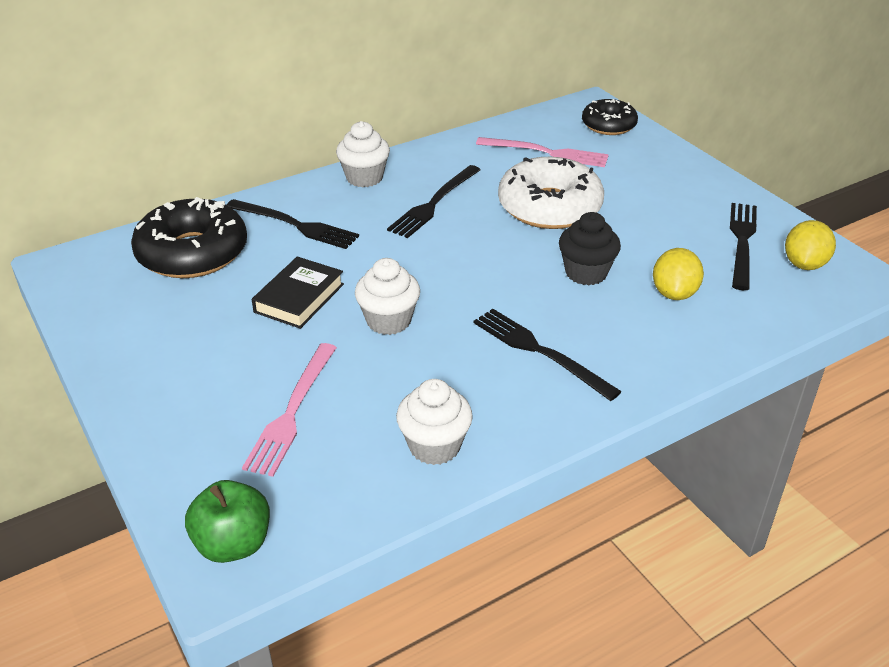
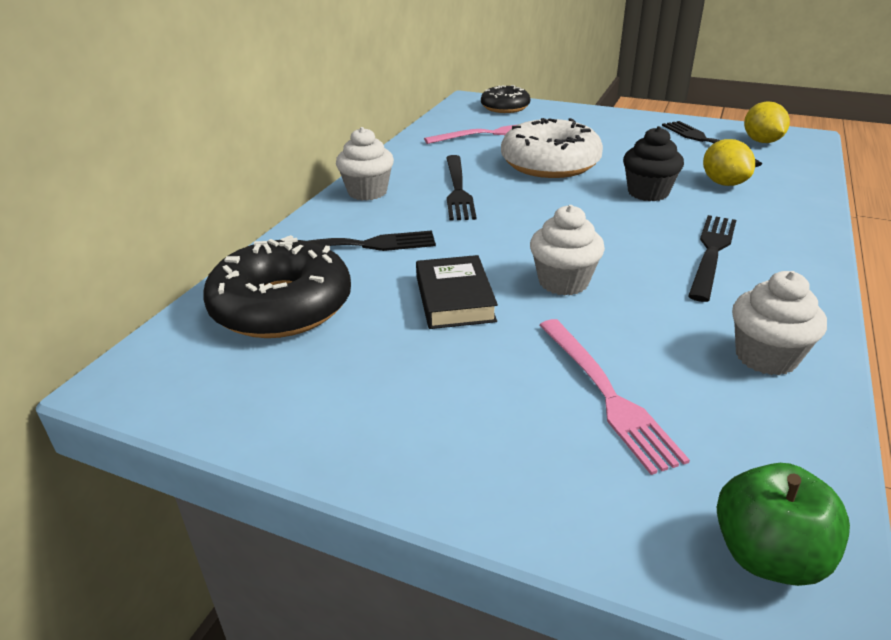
camera: 35 degrees left, 5 degrees down
(540, 352) = (712, 253): black fork -> black fork turned 105 degrees clockwise

